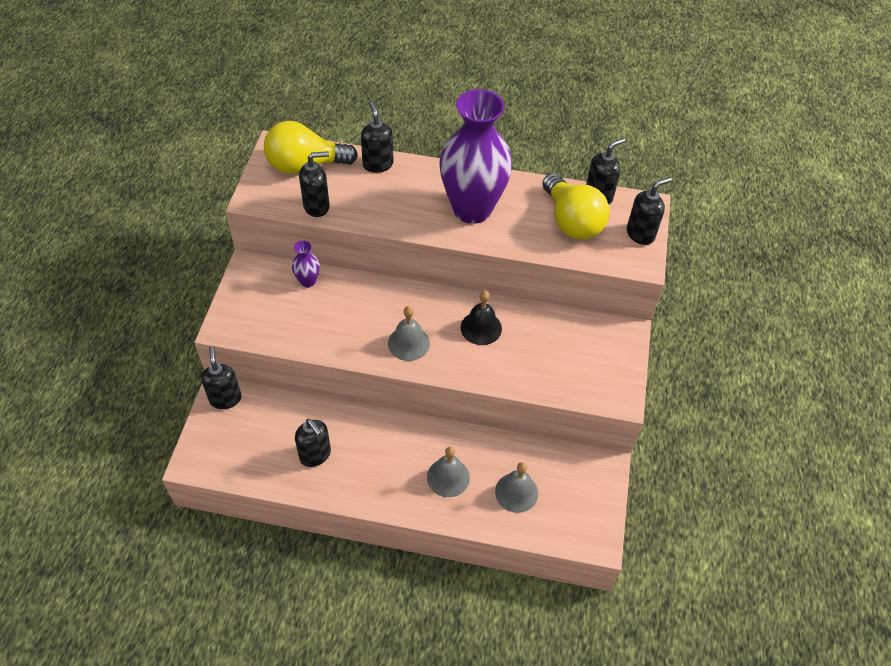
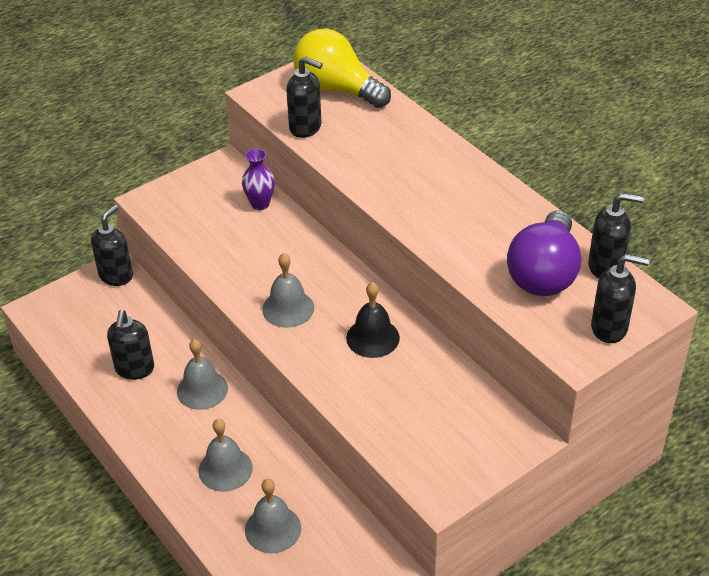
camera: 45 degrees right, 10 degrees down
(376, 436) = (202, 389): none -> grey bell
(378, 164) = (405, 121): black soap dispenser -> none
(472, 209) = (450, 207): purple vase -> none
(571, 221) = (544, 273): yellow light bulb -> purple light bulb

